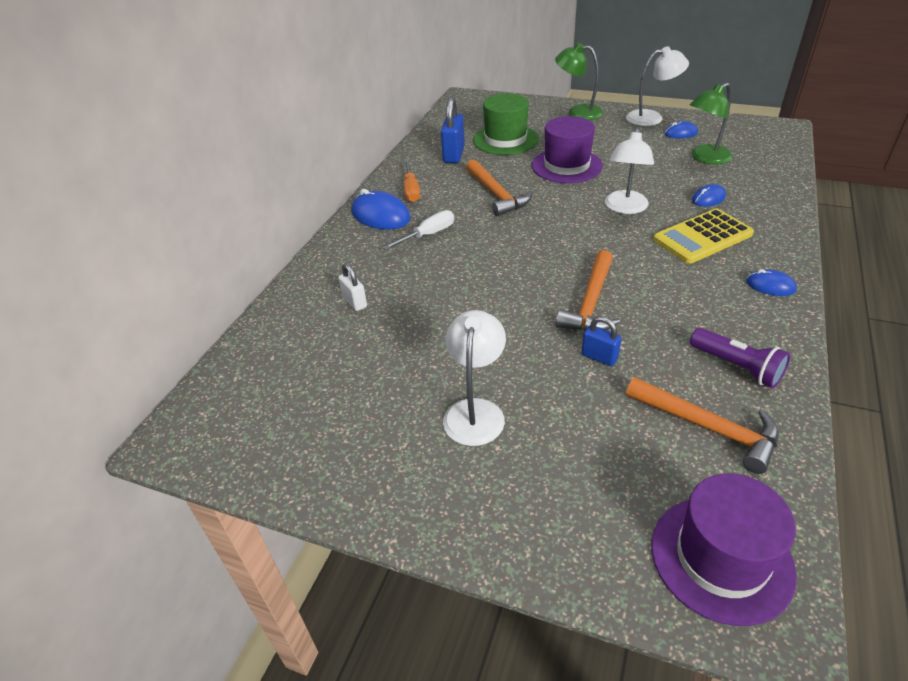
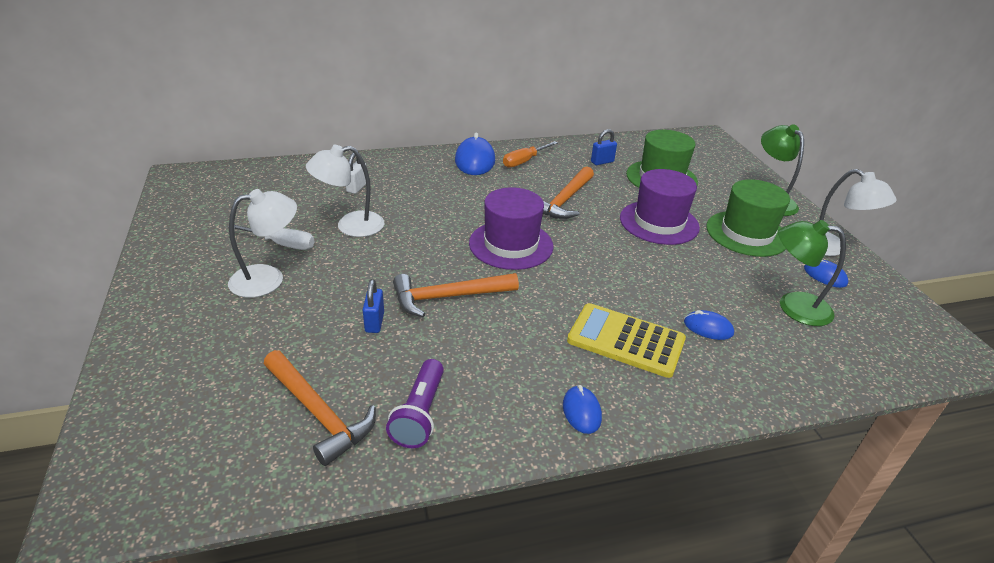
camera: 50 degrees right, 5 degrees down
(428, 235) = (470, 189): white screwdriver -> white screwdriver (282, 244)
(454, 155) = (602, 162): blue padlock -> blue padlock, size x0.60
(610, 138) = (746, 233): none -> green hat
(625, 208) = (624, 276): white lamp -> white lamp (350, 226)
(708, 427) = (318, 412): orange hammer -> orange hammer turned 45 degrees counterclockwise
(721, 558) = (158, 457): purple hat -> purple hat (511, 244)

